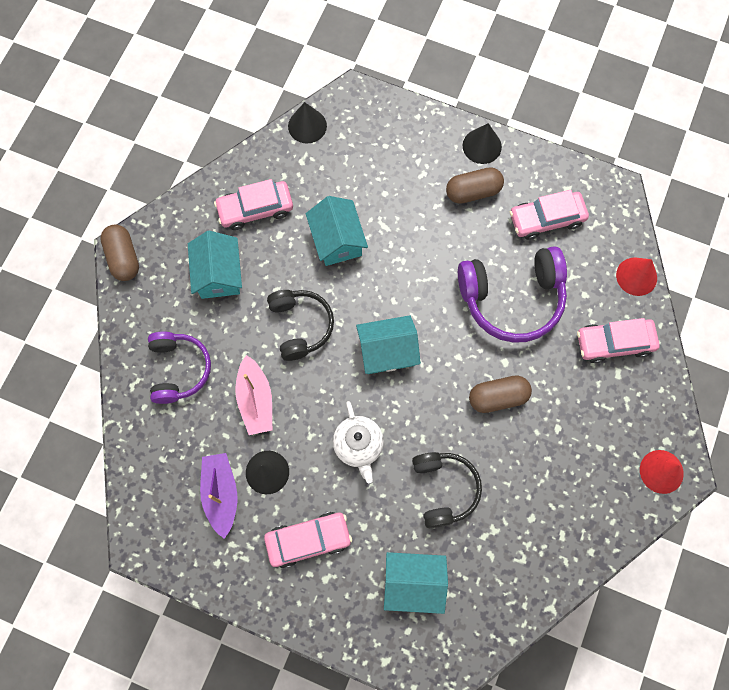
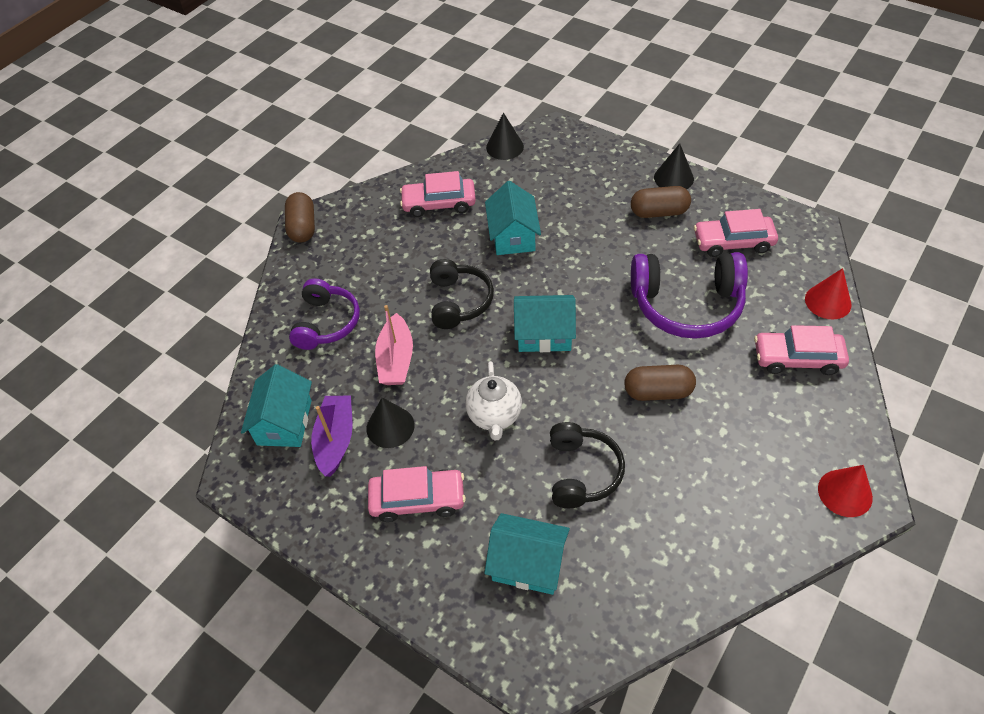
camera: 15 degrees right, 20 degrees down
(219, 274) = (389, 250): turquoise house -> turquoise house (284, 422)

